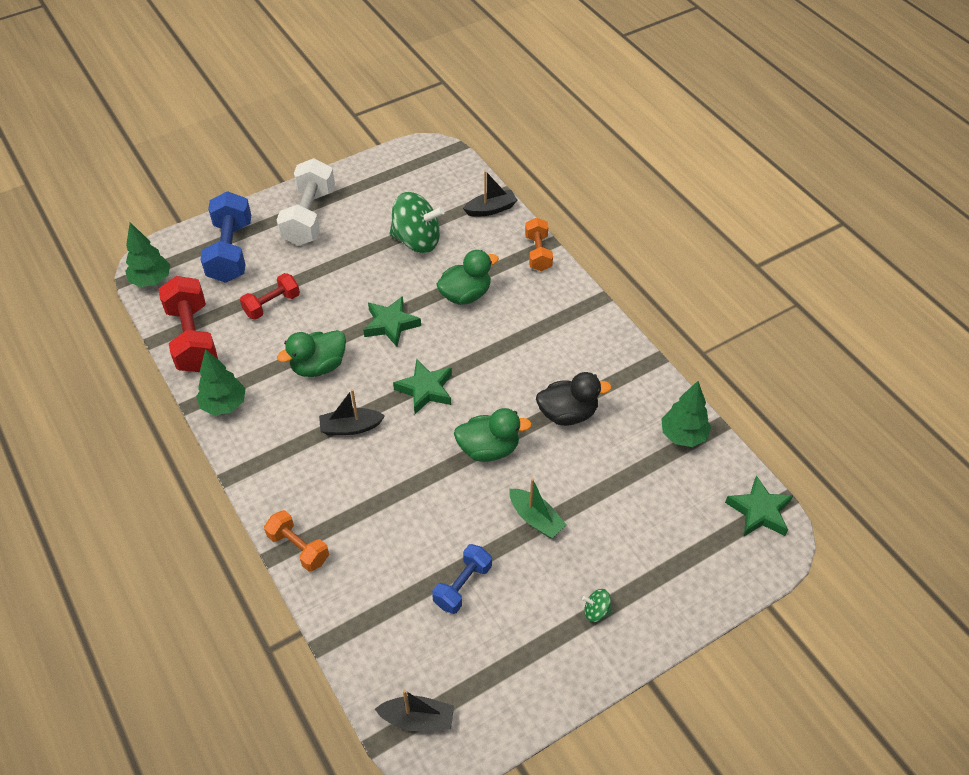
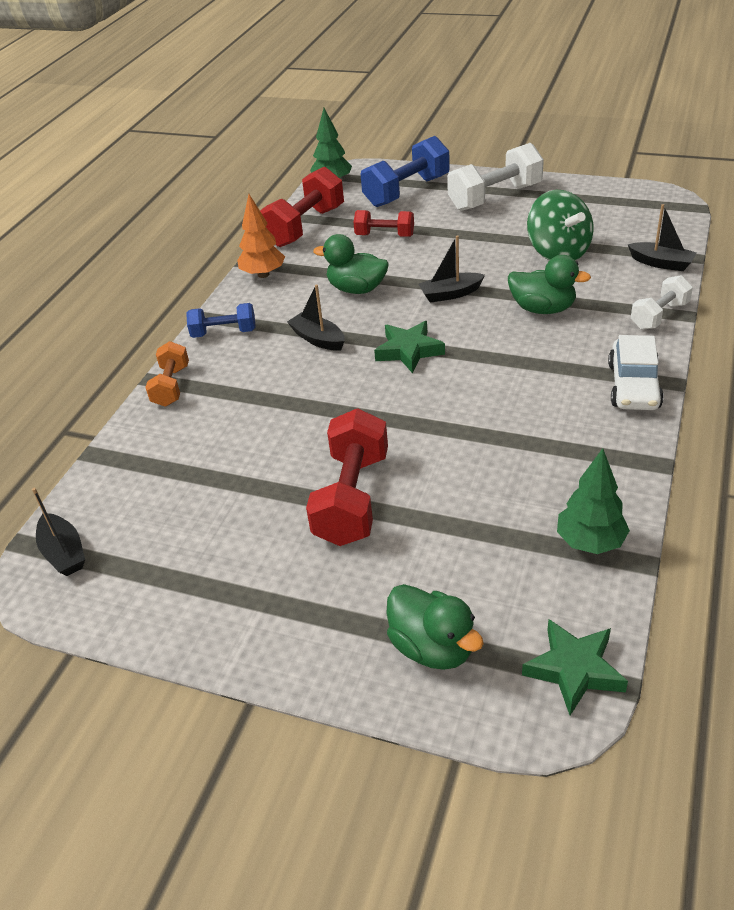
camera: 55 degrees right, 10 degrees down
(224, 405) = (263, 274): green tree -> orange tree
(391, 324) = (450, 294): green star -> black boat
(462, 585) = (227, 496): blue dumbbell -> blue dumbbell (224, 333)
(489, 449) = (394, 423): green duck -> green duck (432, 647)
(535, 519) = (352, 498): green boat -> red dumbbell
(538, 253) = (659, 315): orange dumbbell -> white dumbbell
(568, 414) = (501, 445): black duck -> none
(585, 316) = (633, 386): none -> white car
(596, 611) = (291, 606): green spinning top -> none

